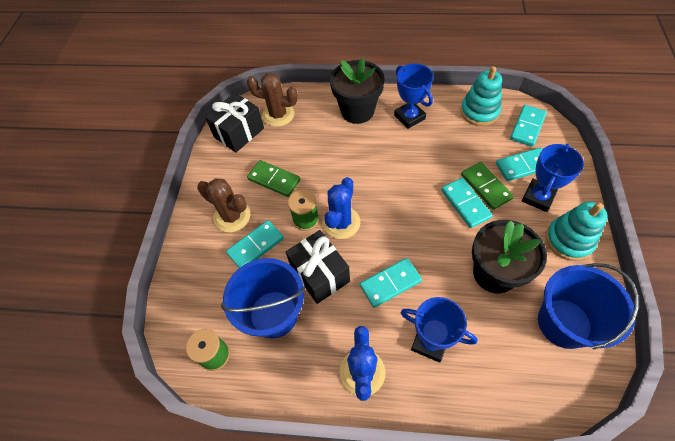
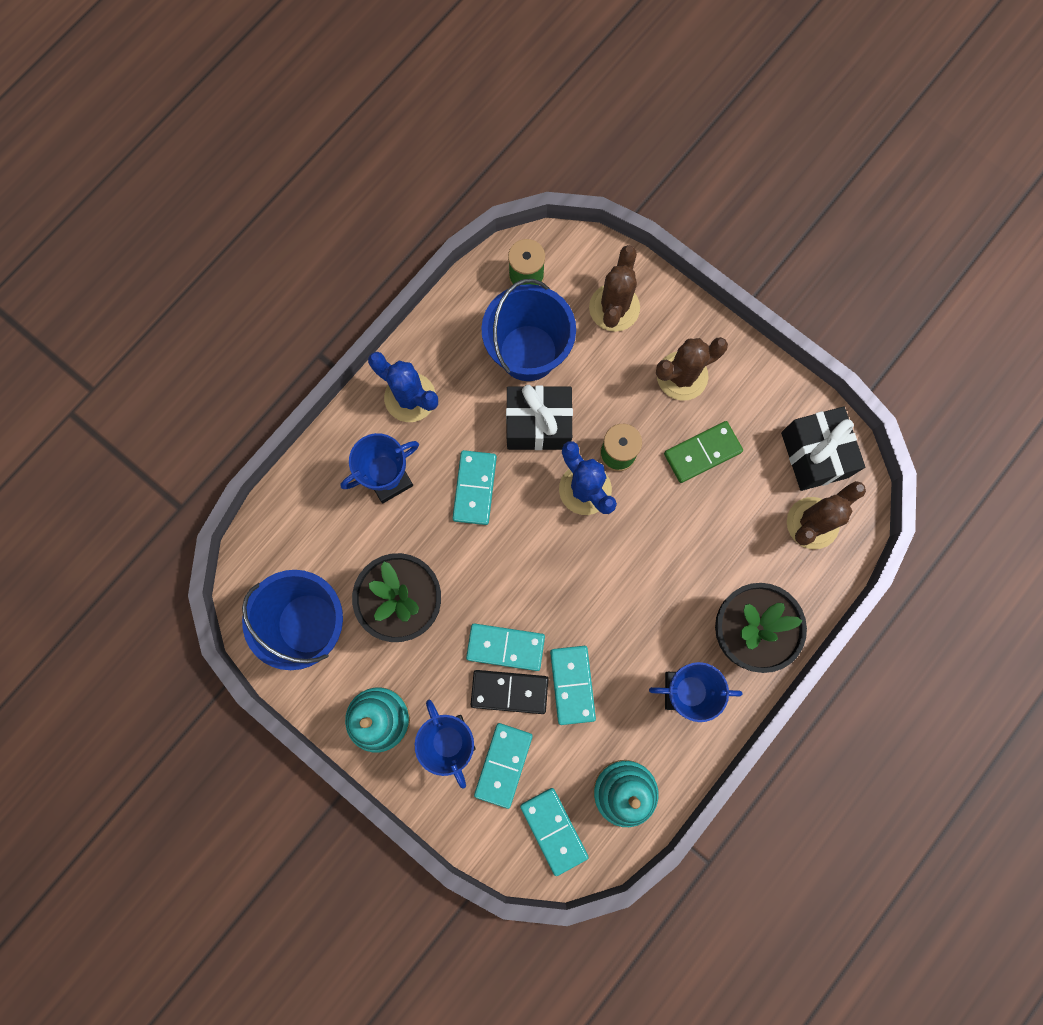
camera: 120 degrees right, 20 degrees up
(207, 281) = (614, 308): none -> brown cactus
(255, 246) = (622, 379): turquoise domino -> turquoise domino (572, 685)
(486, 187) = (509, 692): green domino -> black domino

